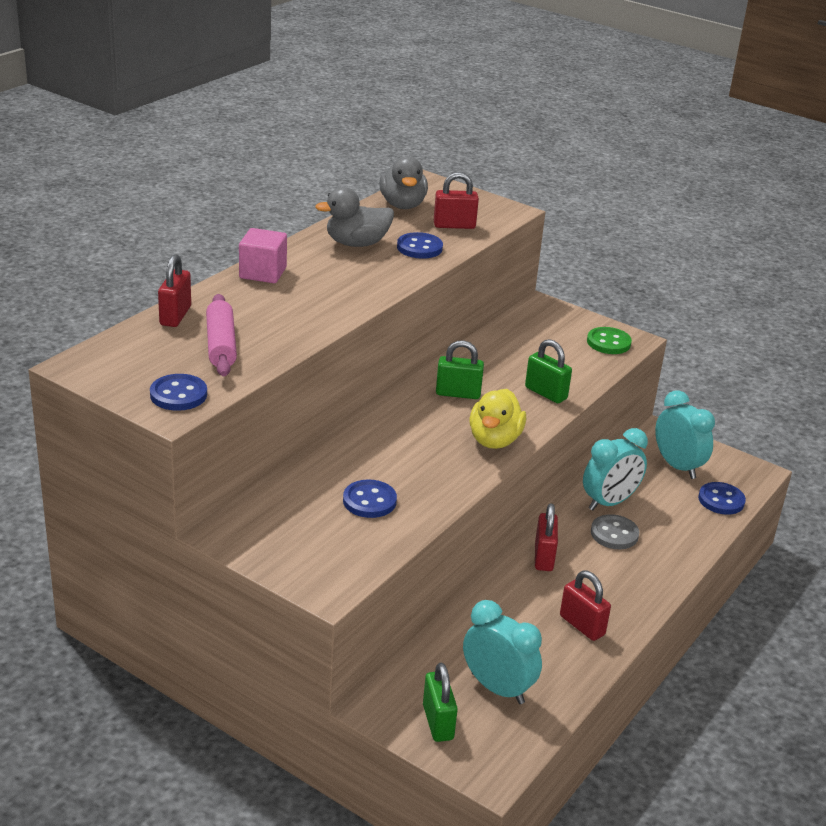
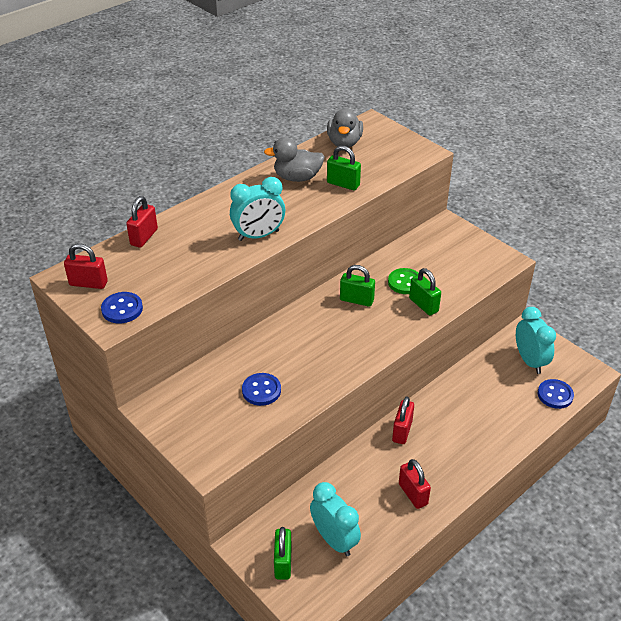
camera: 15 degrees right, 10 degrees up
(221, 344) = (167, 266): pink rolling pin -> none
(263, 273) = (219, 201): pink cube -> none
(419, 248) = (343, 184): blue button -> green padlock
(454, 225) = (377, 164): red padlock -> red padlock (88, 283)
(494, 440) = (370, 345): yellow duck -> none
(608, 342) = (488, 262): green button -> green button (405, 282)
(609, 502) = (466, 388): turquoise clock -> turquoise clock (258, 235)
(614, 534) = (462, 416): grey button -> none

